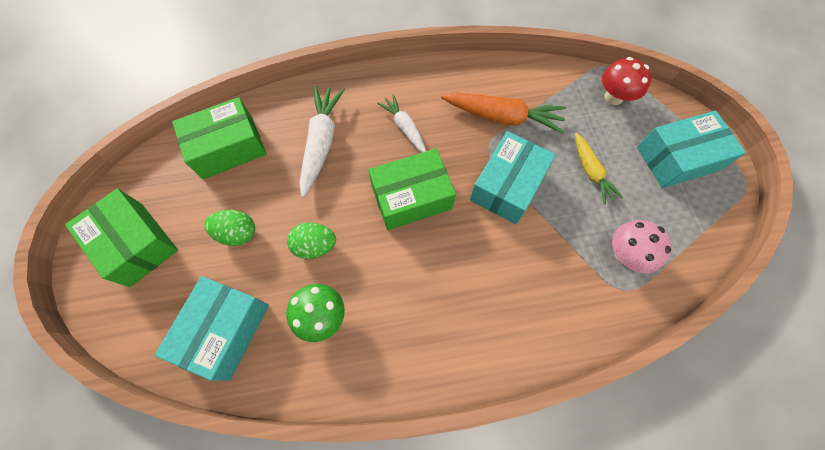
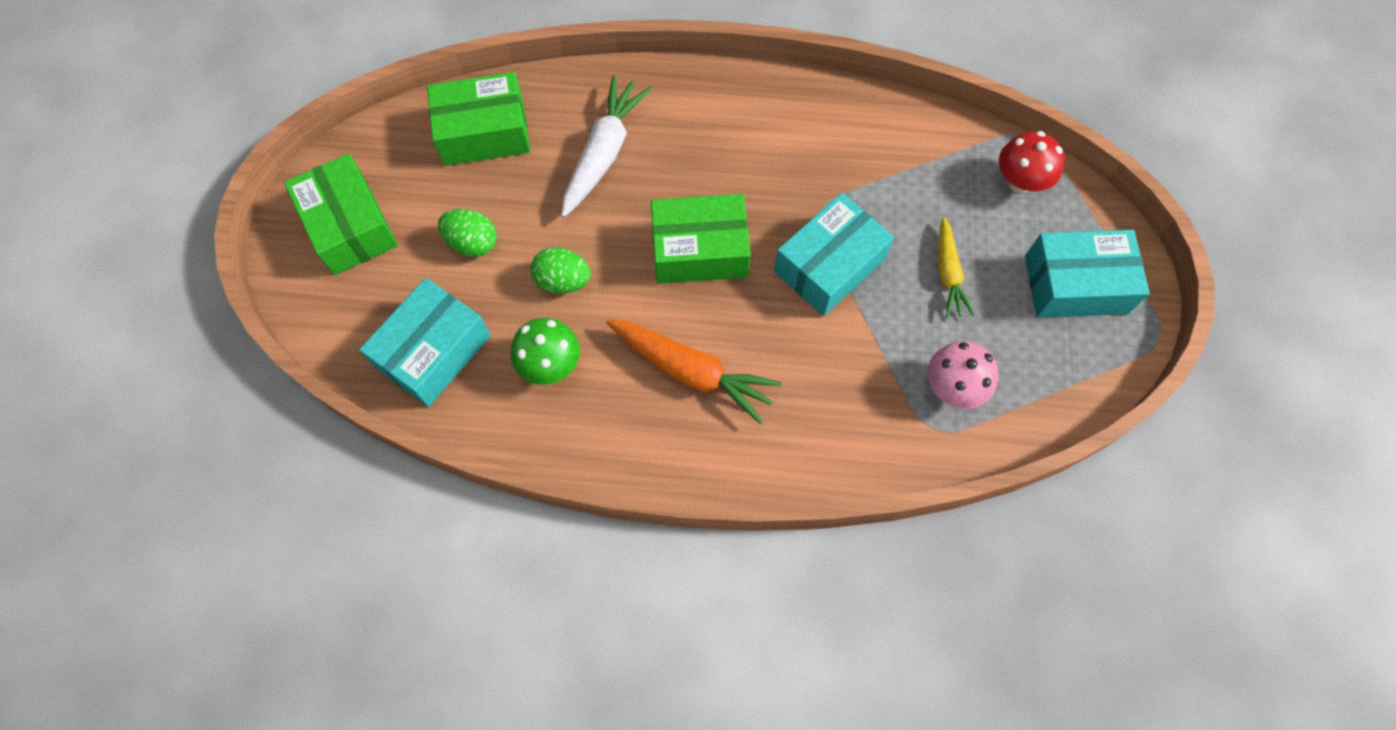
camera: 15 degrees right, 0 degrees up
(405, 128) = (718, 159): white carrot -> none
(502, 117) = (853, 173): orange carrot -> orange carrot (691, 371)

